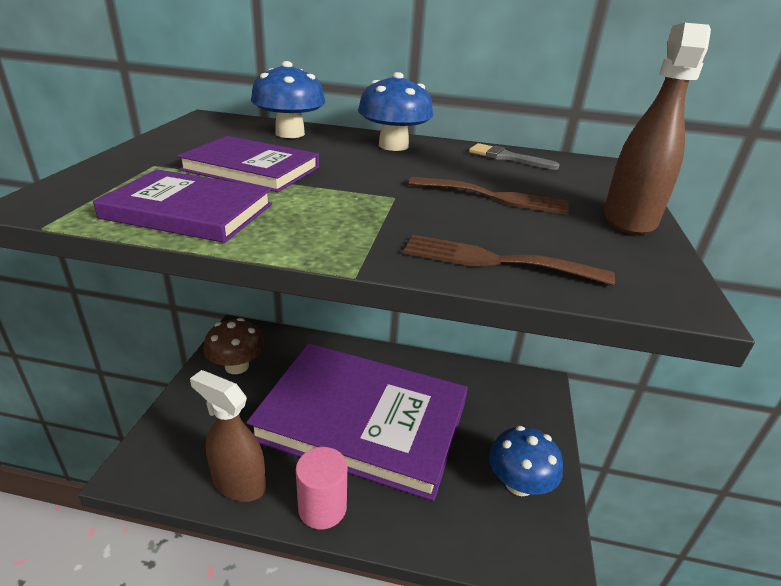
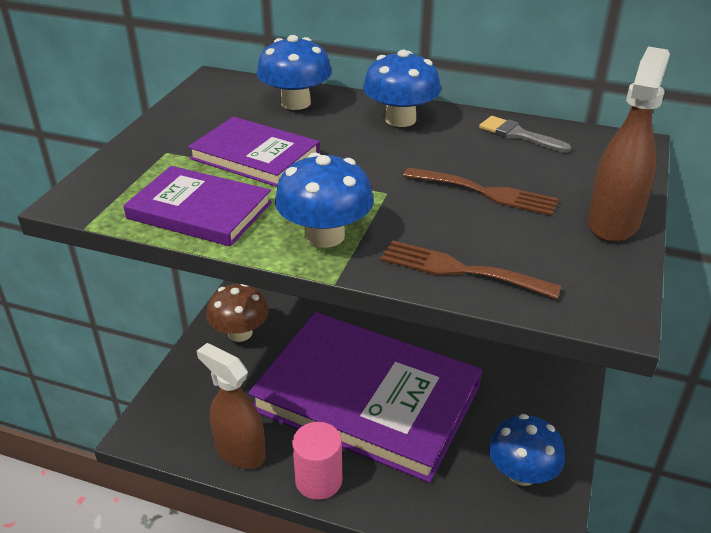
camera: 10 degrees right, 5 degrees up
(336, 232) = (325, 236): none -> blue mushroom

